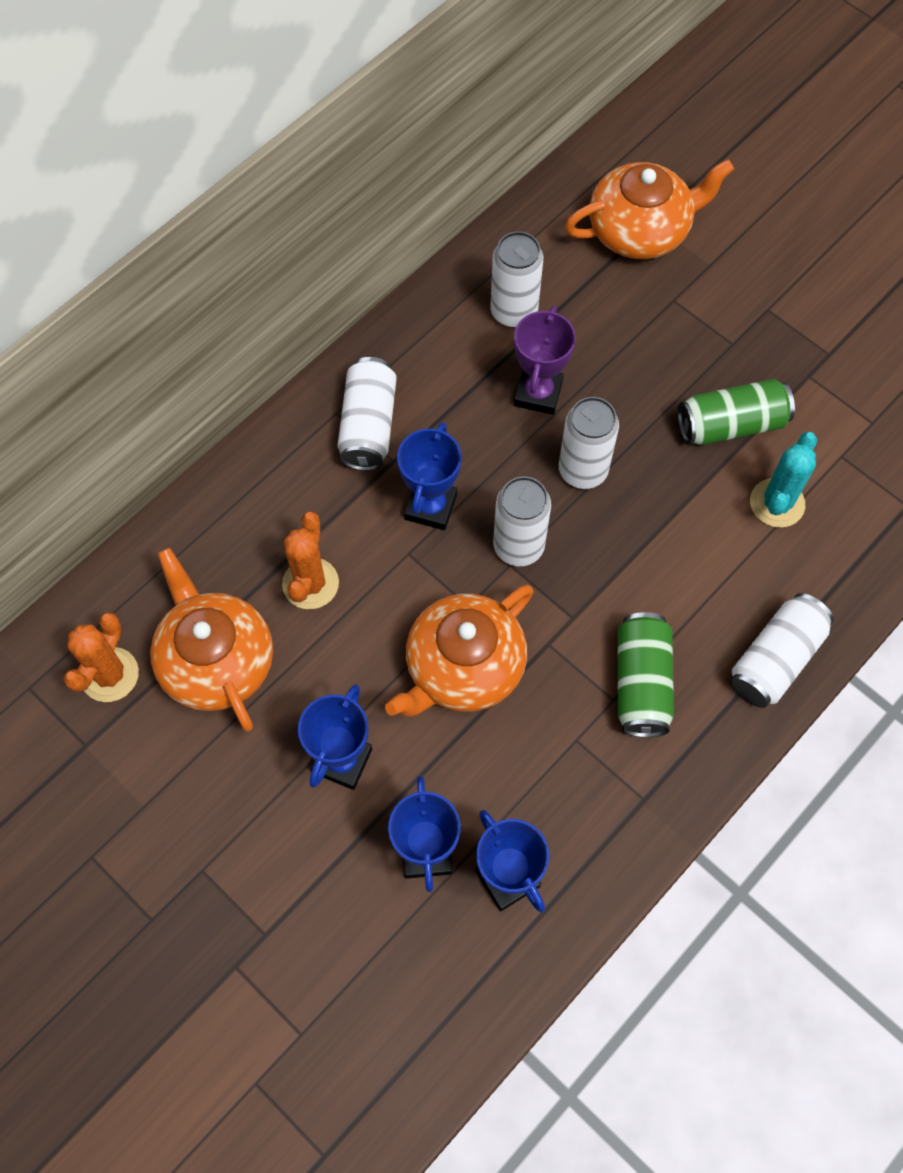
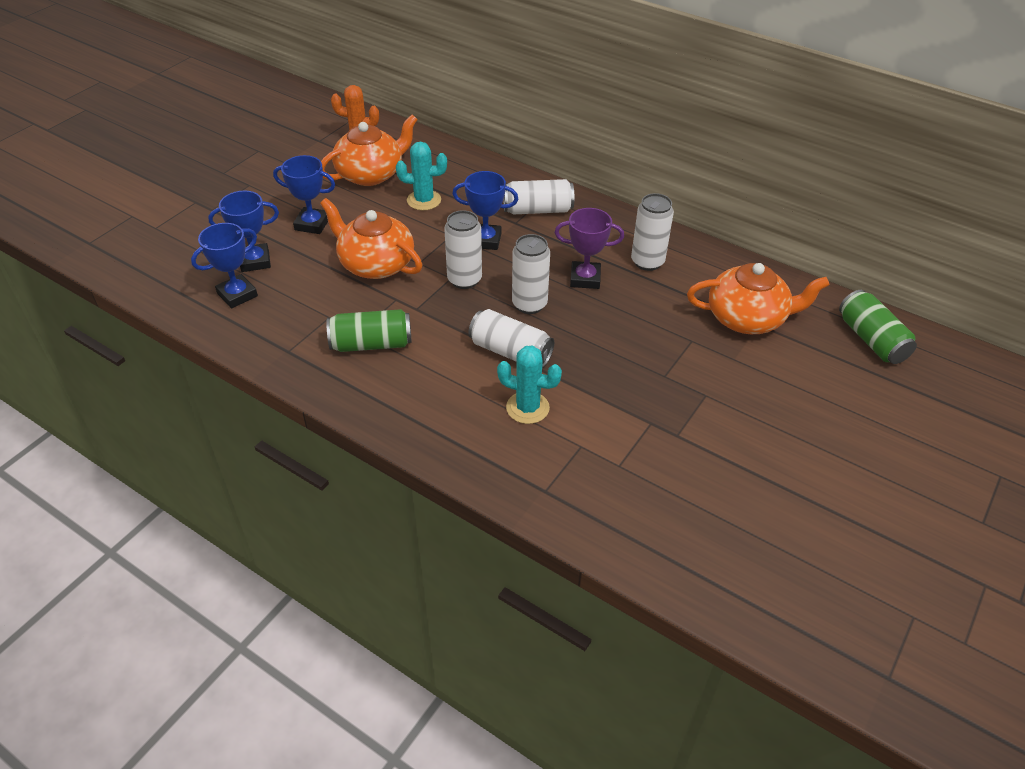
camera: 80 degrees right, 20 degrees down
(310, 583) = (424, 200): orange cactus -> turquoise cactus
(640, 230) = (747, 318): orange teapot -> orange teapot turned 60 degrees counterclockwise
(731, 425) = (589, 378): green can -> green can (871, 340)
(775, 659) = (396, 412): white can -> white can (510, 351)

